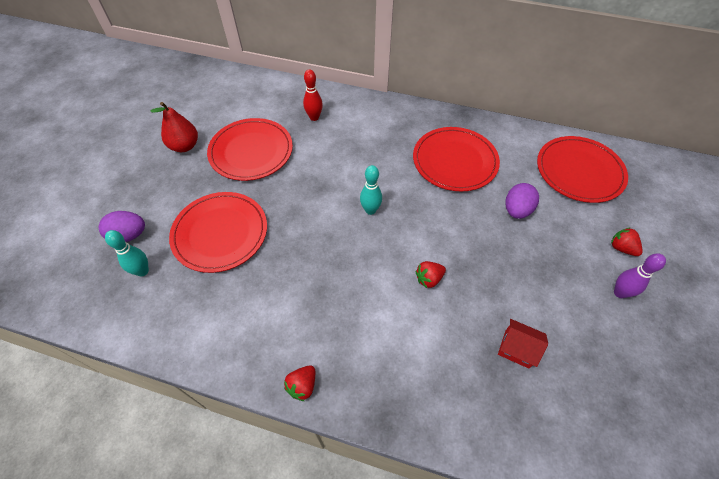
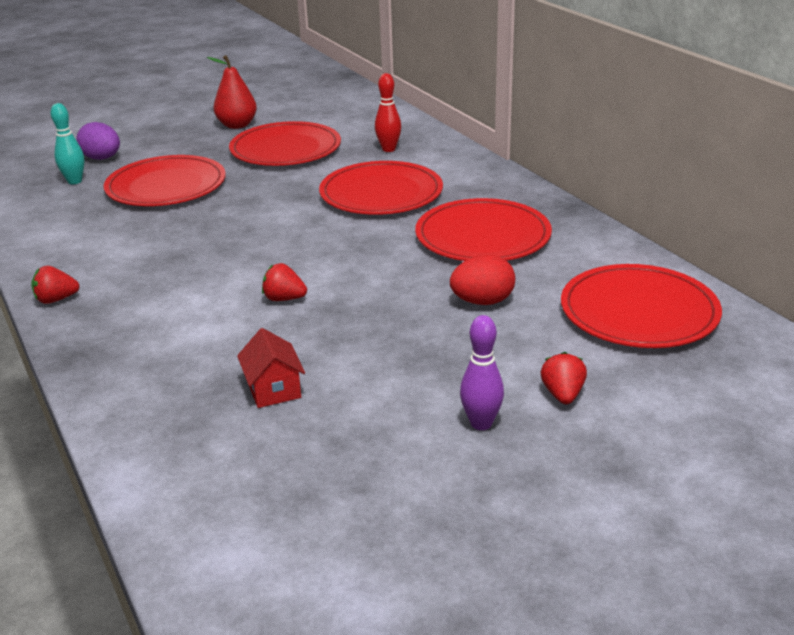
camera: 45 degrees right, 25 degrees down
(361, 158) = (381, 193): none -> red plate
(370, 210) = (320, 230): turquoise bowling pin -> none
(516, 210) = (482, 302): purple egg -> red egg

